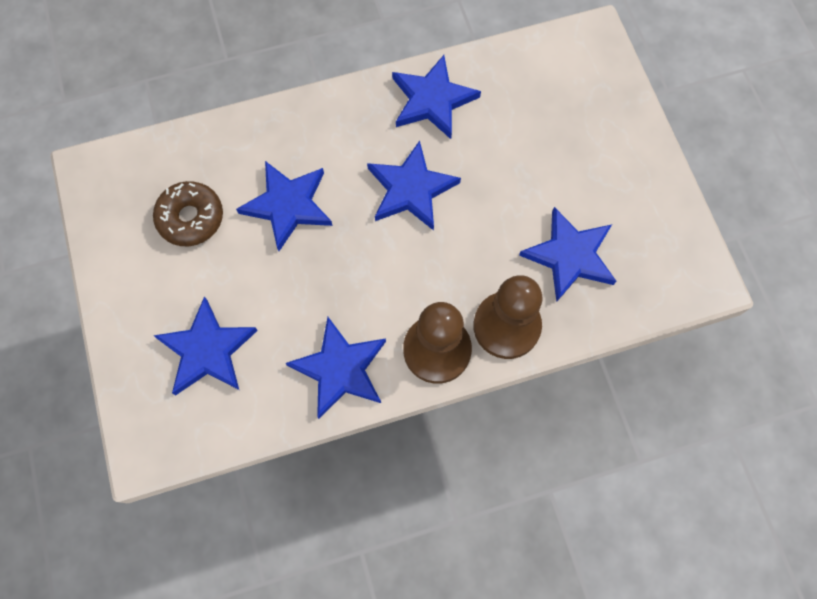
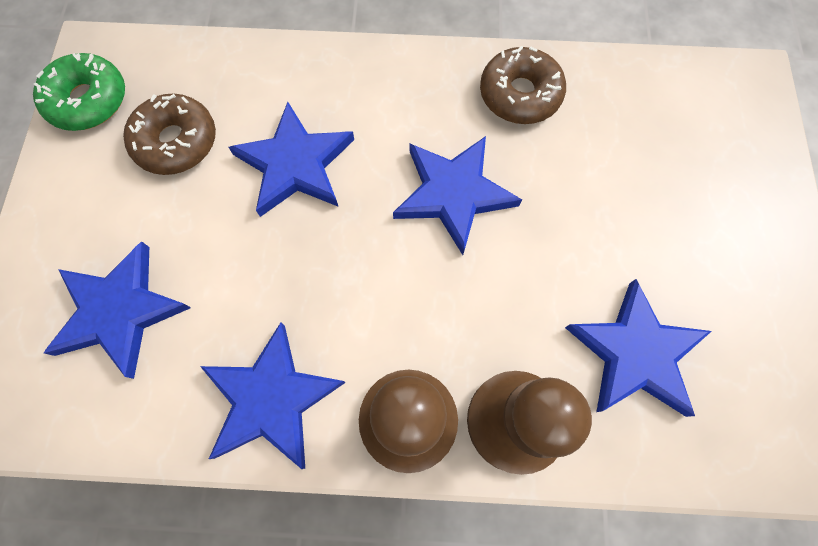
camera: 20 degrees right, 0 degrees up
(106, 209) = (88, 101): none -> green donut
(432, 100) = (520, 94): blue star -> brown donut

